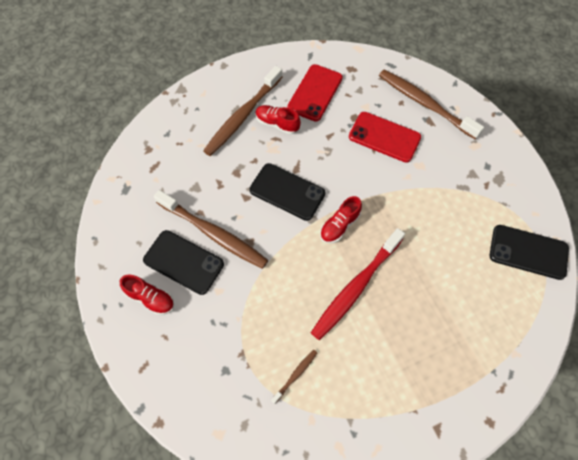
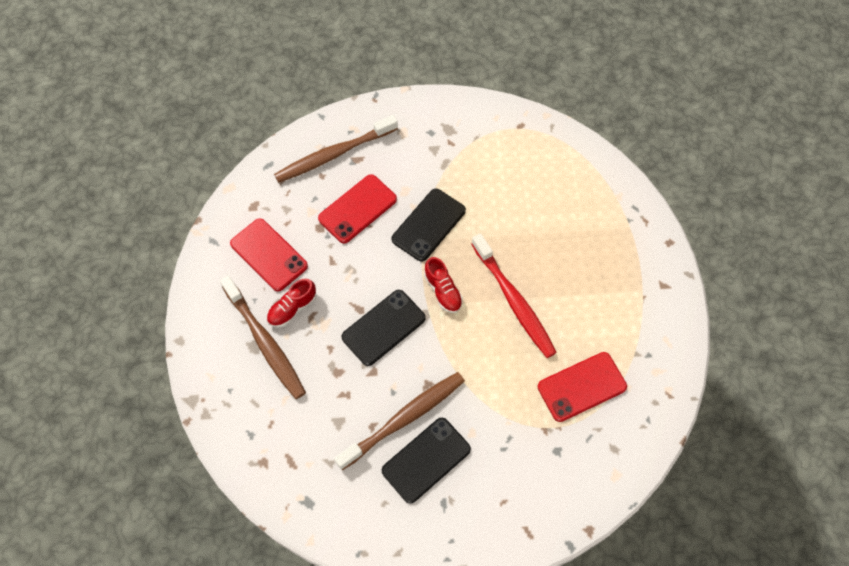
camera: 70 degrees left, 0 degrees up
(150, 298) = (455, 506): red shoe -> none
(295, 375) = (581, 387): brown toothbrush -> red phone
(528, 252) = (531, 141): black phone -> black phone (428, 225)

